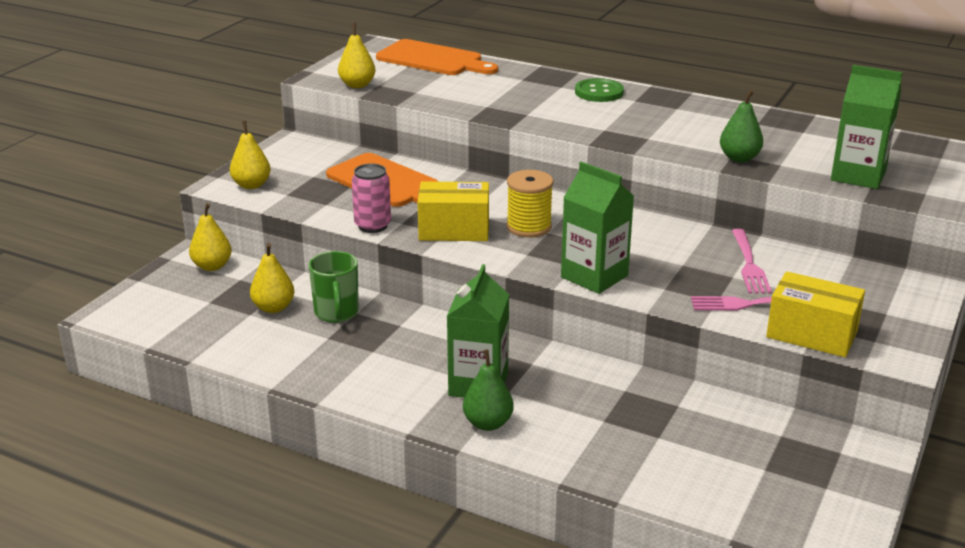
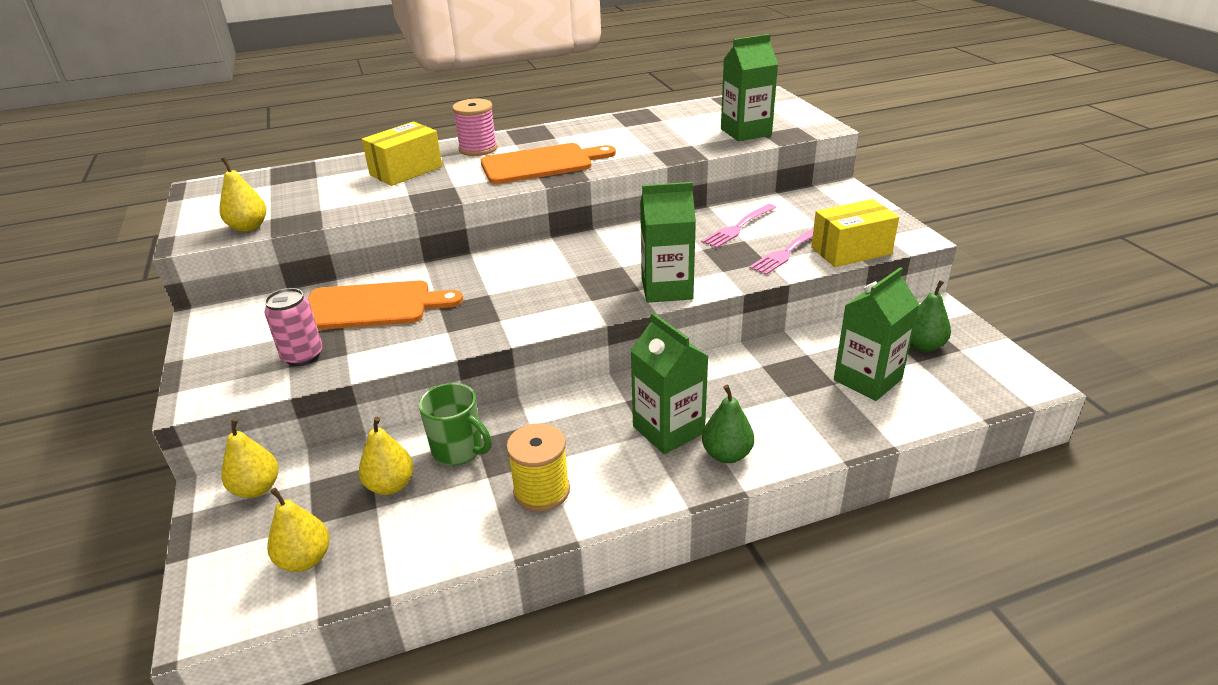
camera: 45 degrees left, 5 degrees up
(251, 185) = (233, 378): yellow pear -> yellow pear (305, 559)
(372, 226) = (426, 348): pink can -> pink can (303, 356)
(433, 59) = (285, 178): orange cutting board -> orange cutting board (542, 164)
(454, 230) = (503, 313): yellow box -> yellow box (406, 171)
(529, 227) = (555, 279): yellow spool -> yellow spool (541, 491)
(599, 92) = (478, 149): green button -> pink spool
(691, 452) = (867, 379): none -> green carton
(739, 158) = (661, 152): green pear -> green pear (923, 346)
(749, 264) = (738, 227): pink fork -> pink fork turned 90 degrees clockwise

